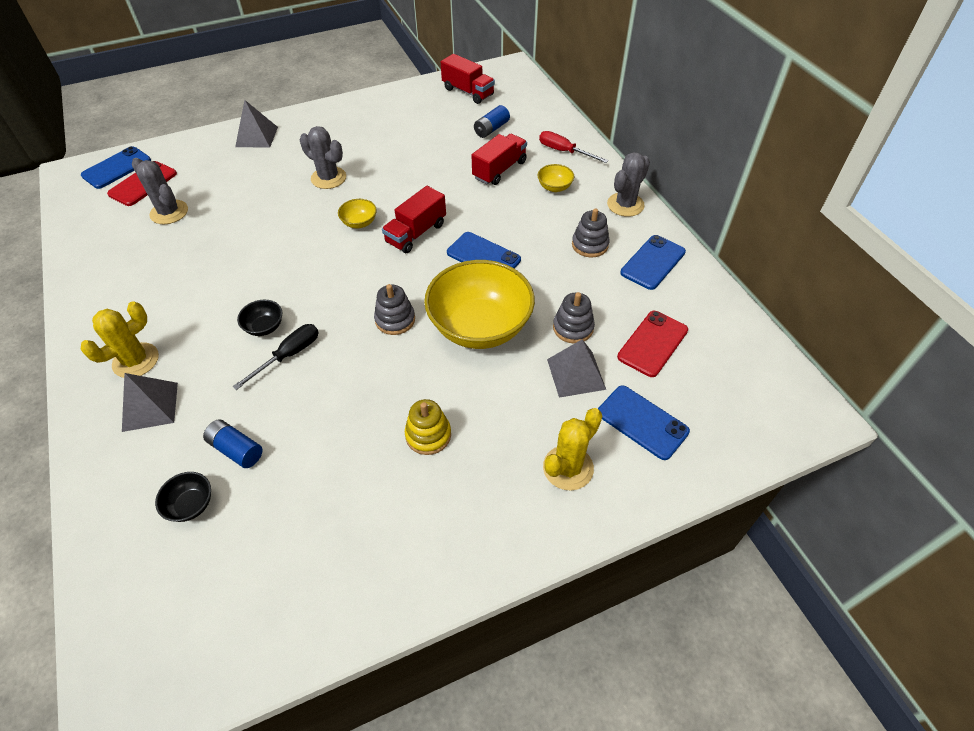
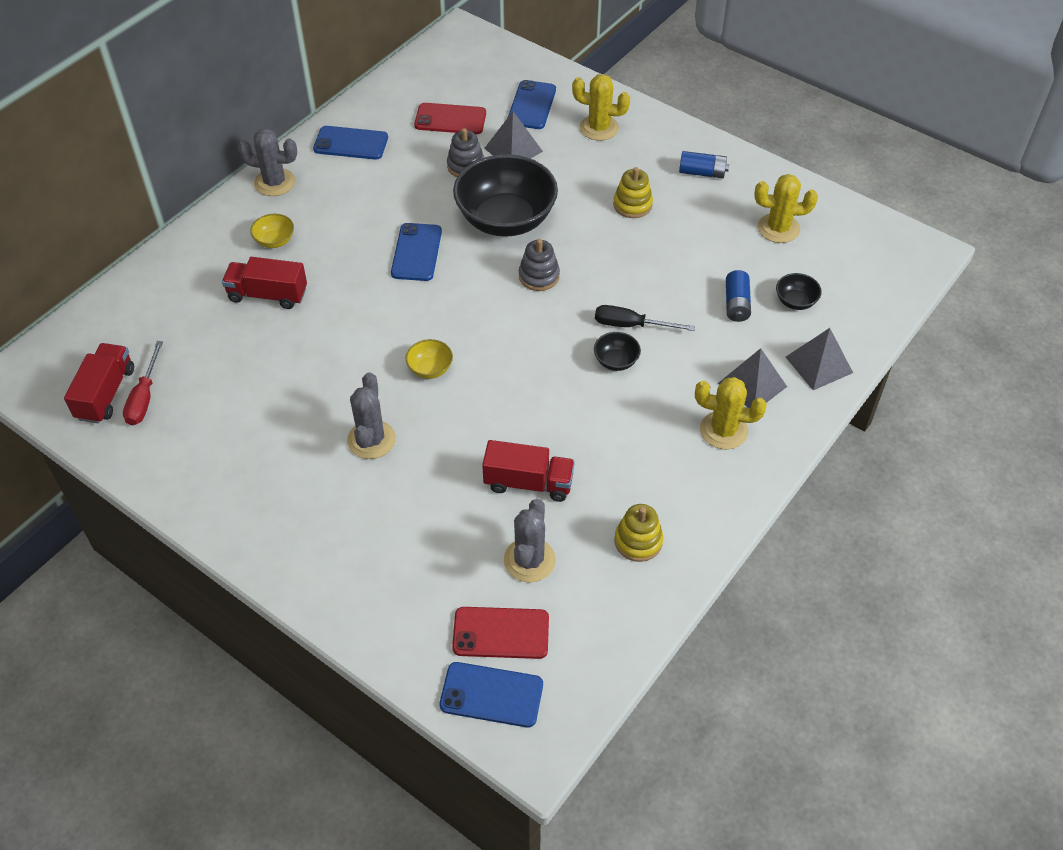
camera: 120 degrees left, 0 degrees up
(119, 266) = (638, 541): none -> yellow stacking toy
(257, 137) = (330, 572): grey pyramid -> grey pyramid (819, 364)
(290, 558) = (778, 228): none -> yellow cactus
(416, 233) = (416, 315): red truck -> red truck (528, 483)
(480, 327) = (506, 220): yellow bowl -> black bowl
(491, 129) = (187, 334): blue battery -> blue battery (702, 173)
(564, 151) = (202, 255): red screwdriver -> red screwdriver (144, 397)
(590, 245) = (352, 188): grey stacking toy -> none

